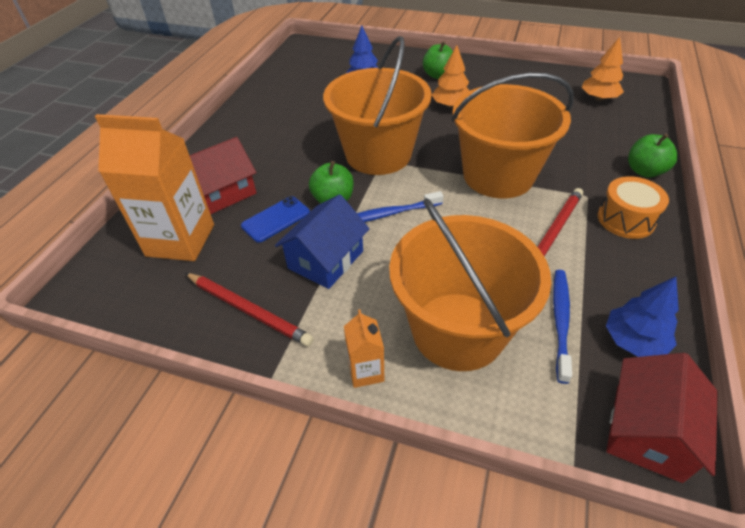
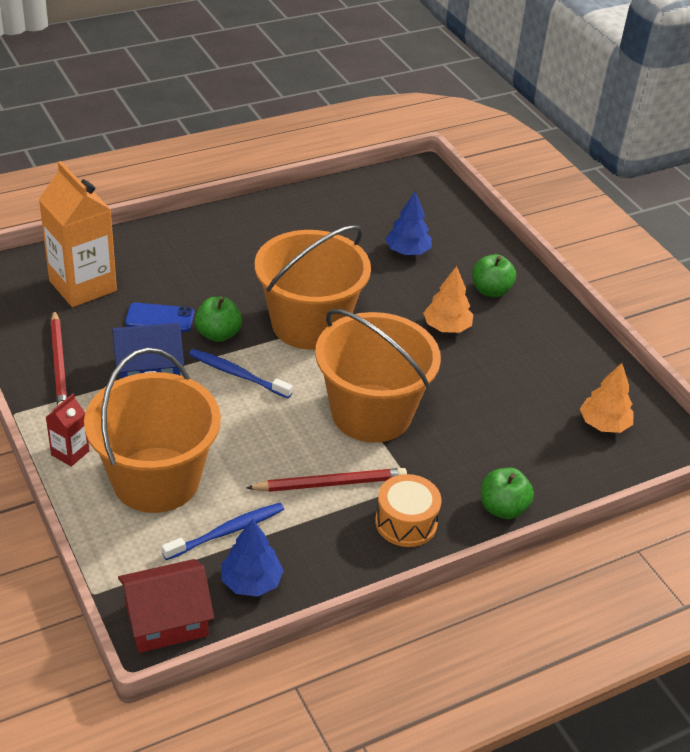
camera: 40 degrees right, 5 degrees down
(223, 192) = (155, 270): red house -> none
(366, 371) = (70, 453): orange carton -> red carton

